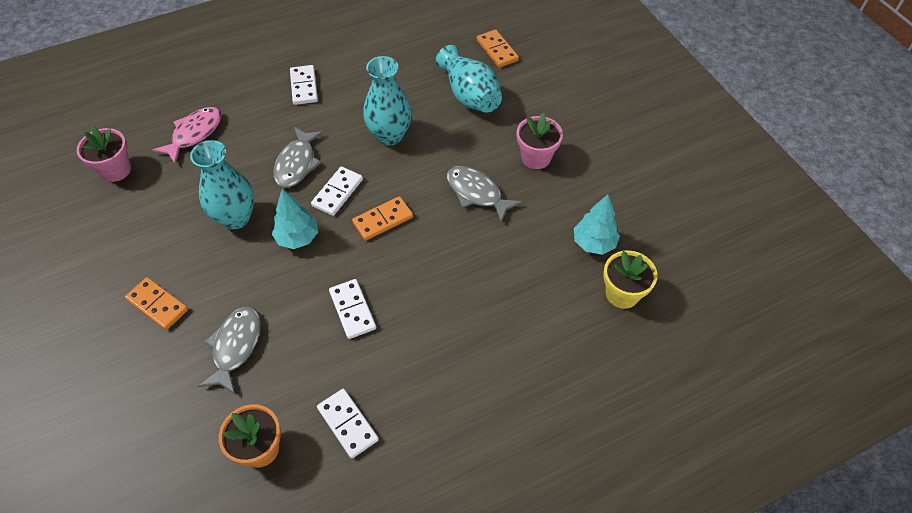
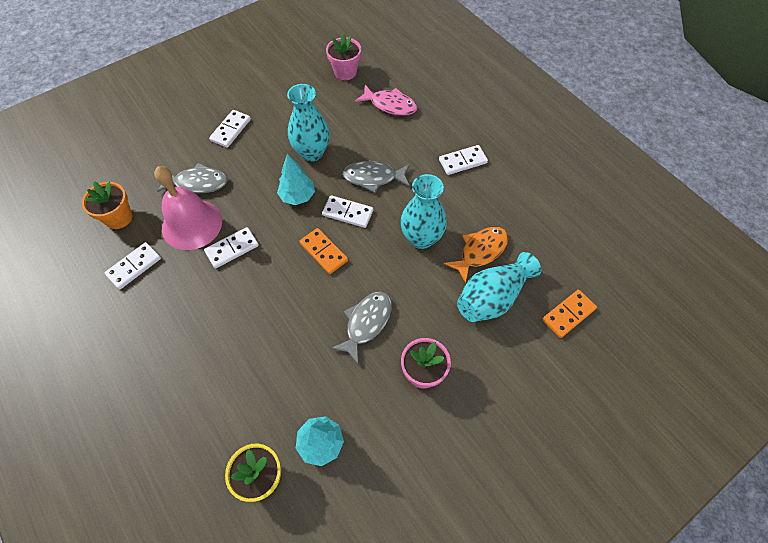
camera: 80 degrees right, 5 degrees up
(157, 305) = (231, 130): orange domino -> white domino
(301, 354) = (192, 224): none -> pink bell
(418, 94) = (480, 251): none -> orange fish

